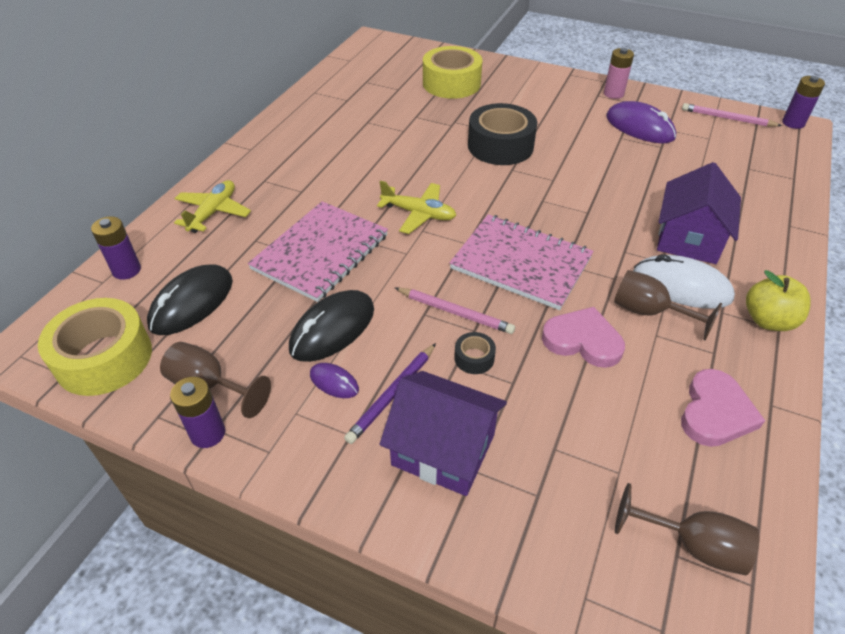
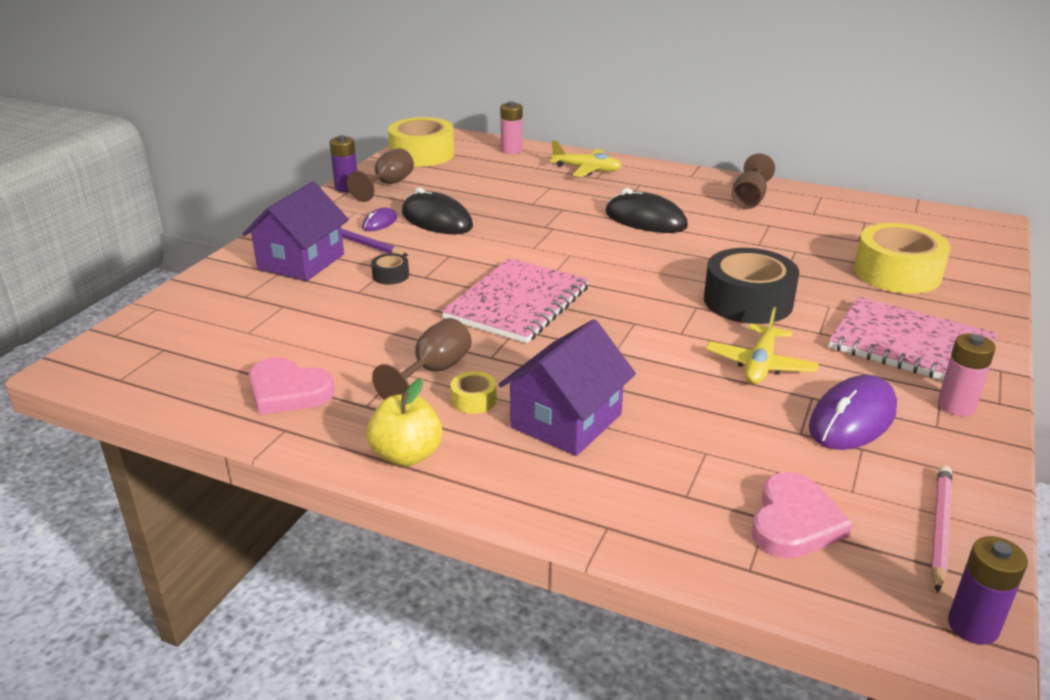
camera: 90 degrees right, 15 degrees down
(126, 270) = (511, 150): purple battery -> pink battery
(192, 303) = (473, 172): black mouse -> black mouse (645, 220)
(320, 252) = (533, 212): pink notebook -> pink notebook (911, 345)
(418, 214) = (596, 252): yellow plane -> yellow plane (760, 365)
(455, 312) = (448, 268): pink pencil -> none
(583, 340) = (400, 328): pink heart -> pink heart (794, 522)
(681, 286) = (474, 400): white mouse -> yellow tape
(689, 238) = (566, 421): purple house -> purple house turned 75 degrees counterclockwise
(692, 545) = (167, 357): brown goblet -> brown goblet (749, 199)

